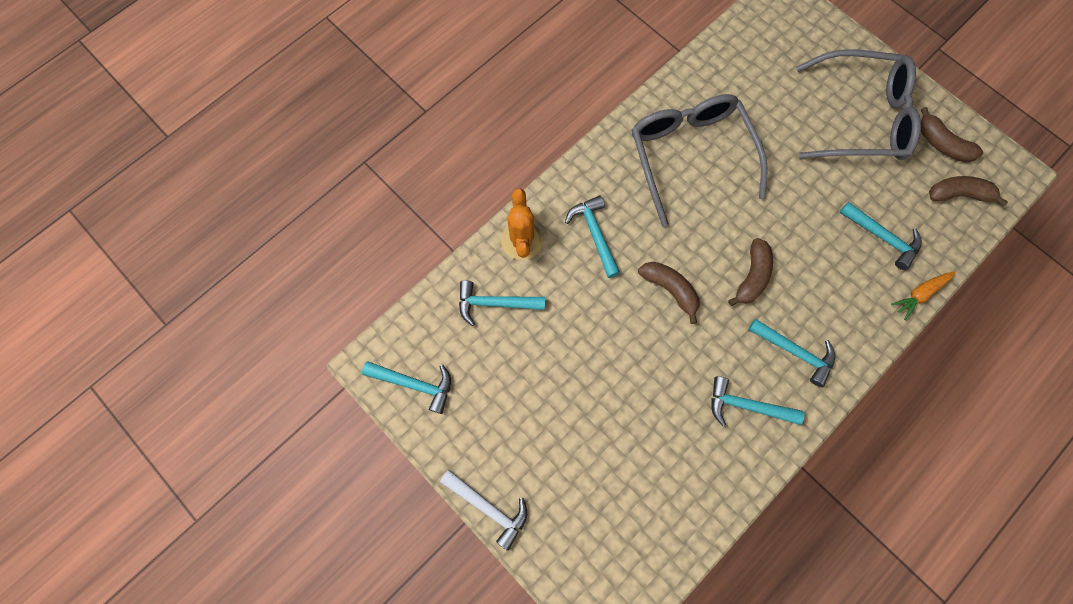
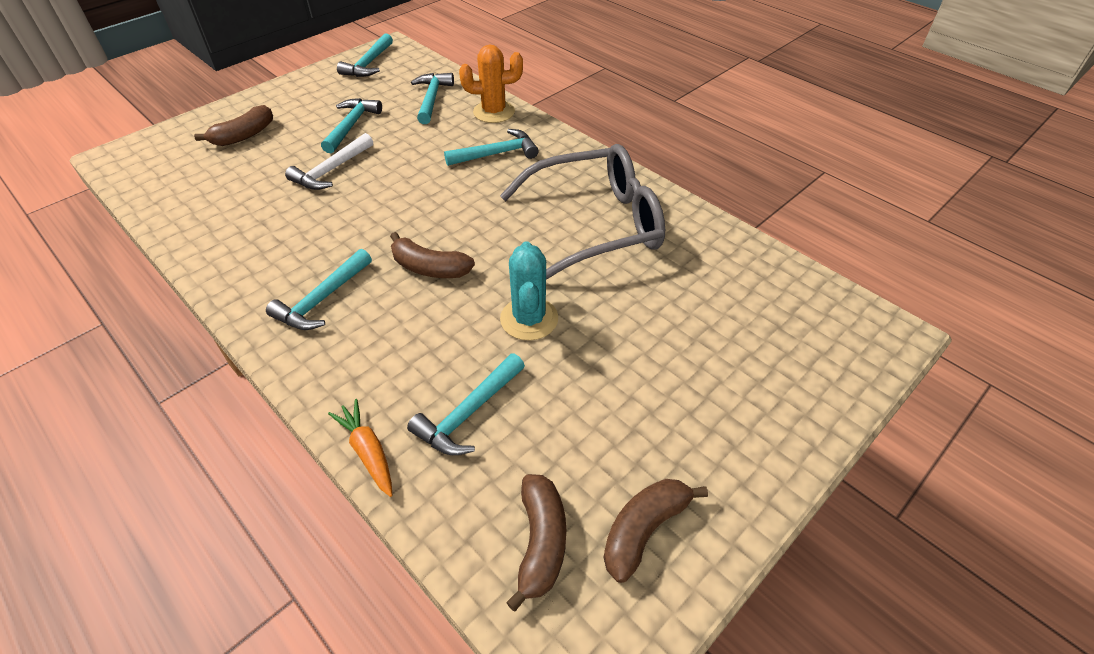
camera: 90 degrees right, 25 degrees down
(489, 508) = (250, 98): white hammer -> white hammer (331, 170)
(670, 289) = (425, 202): brown banana -> brown banana (244, 135)
(746, 406) = (273, 253): turquoise hammer -> turquoise hammer (351, 125)
(797, 203) = (529, 319): none -> turquoise cactus
(860, 117) = (680, 409): grey glasses -> none

